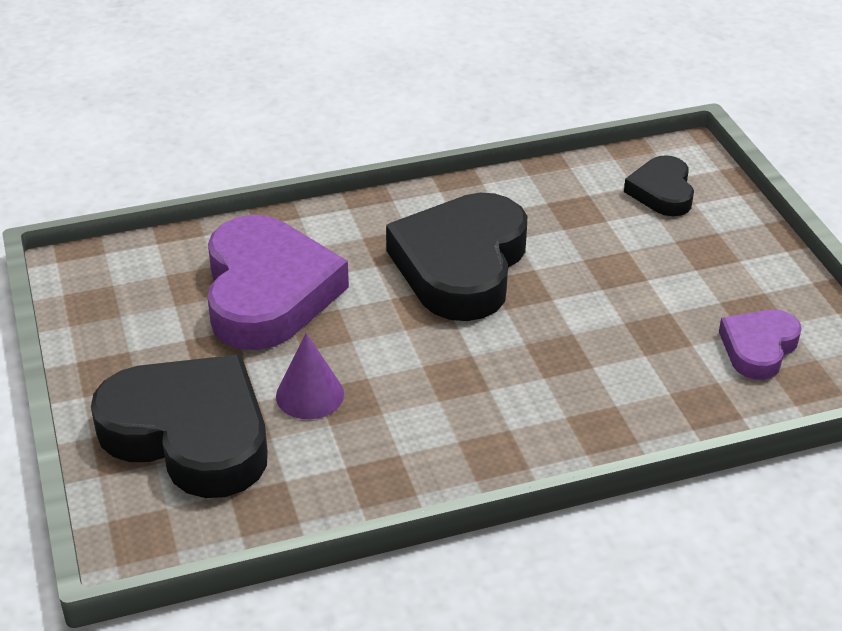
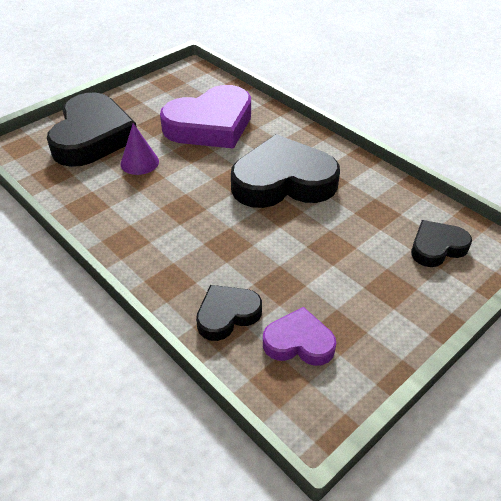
camera: 65 degrees right, 5 degrees up
(688, 393) = (227, 315): none -> black heart

